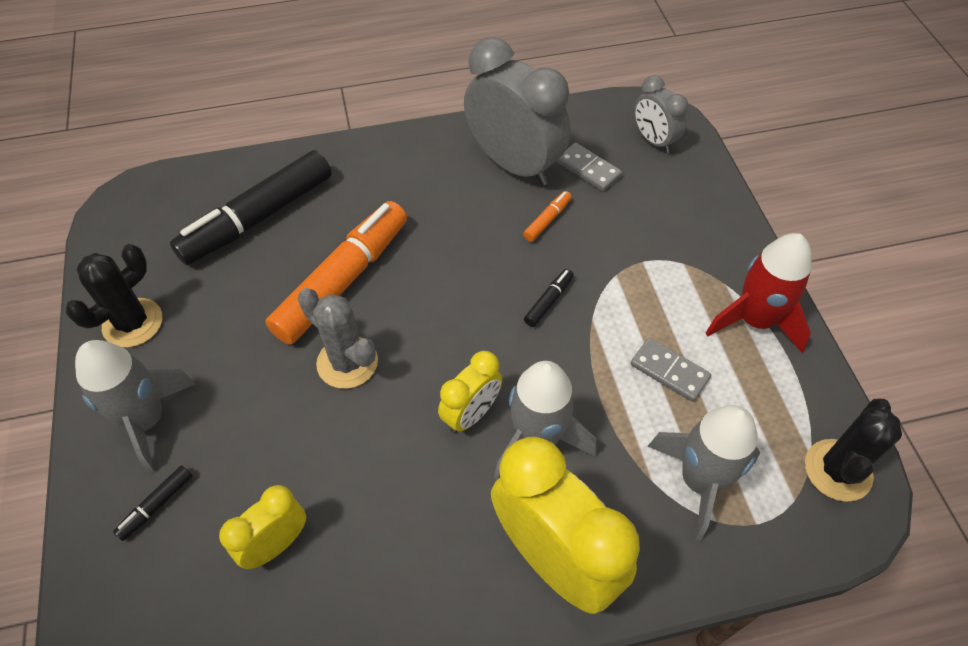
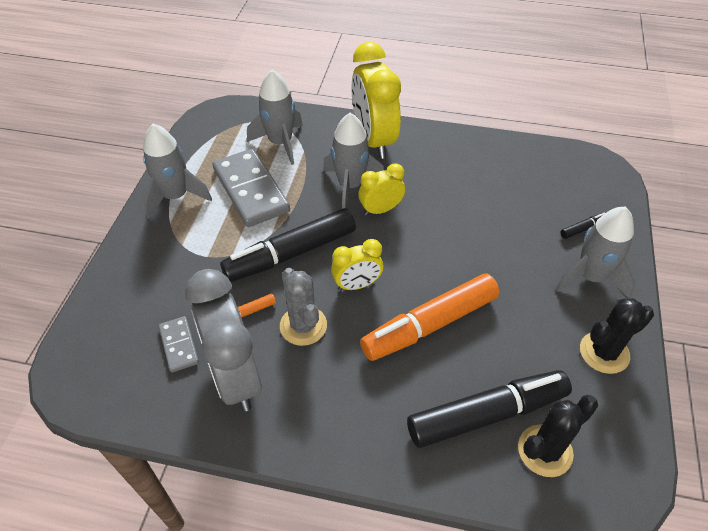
camera: 155 degrees left, 5 degrees down
(276, 544) = (514, 190): yellow clock -> yellow clock (357, 285)
(347, 362) = (446, 265): grey cactus -> grey cactus (303, 326)
(549, 301) = (291, 254): black marker -> black marker, size x2.49
(653, 141) = (102, 350): grey clock -> none
(669, 371) = (251, 190): grey domino -> grey domino, size x1.99
(755, 320) = (176, 196): red rocket -> grey rocket
(838, 470) = (211, 125): black cactus -> black cactus (545, 451)

